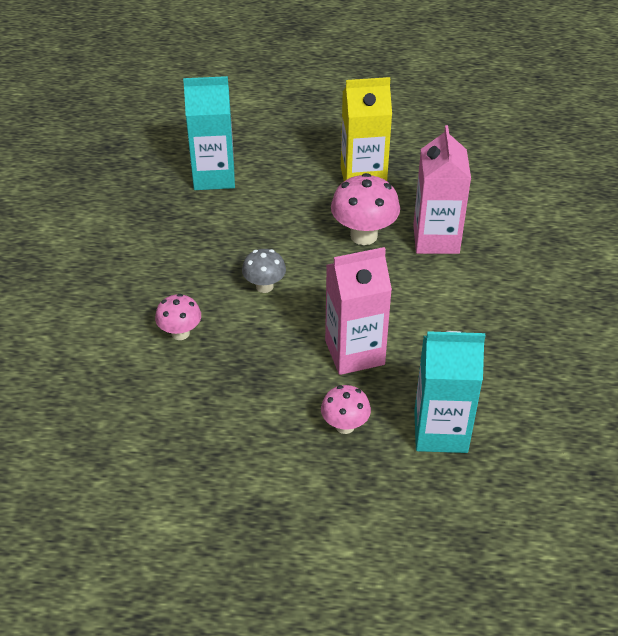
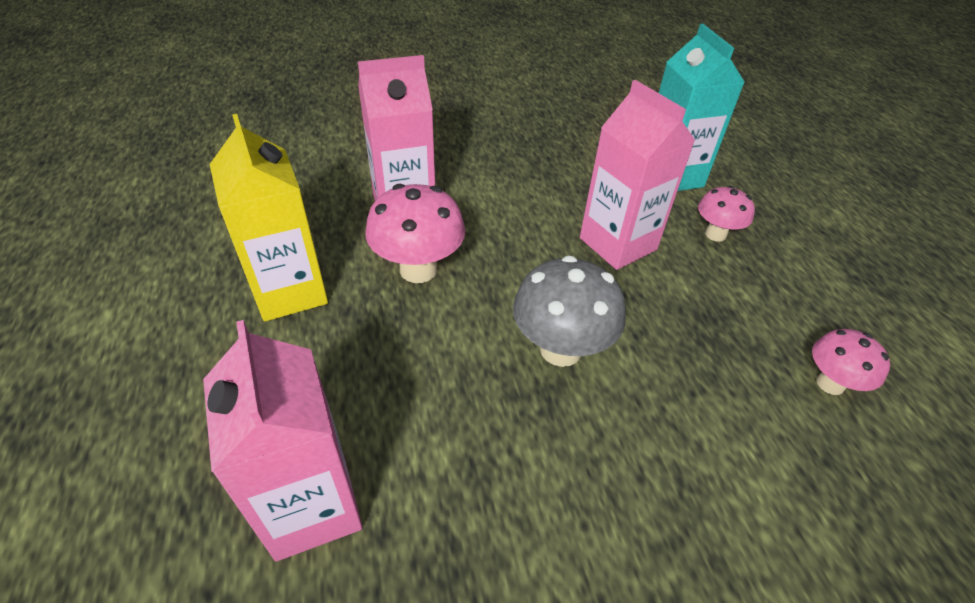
camera: 110 degrees left, 0 degrees up
(180, 333) = (704, 423): pink mushroom -> pink mushroom (830, 383)
(214, 176) = (312, 506): turquoise carton -> pink carton
(264, 286) = (560, 349): grey mushroom -> grey mushroom, size x1.63

